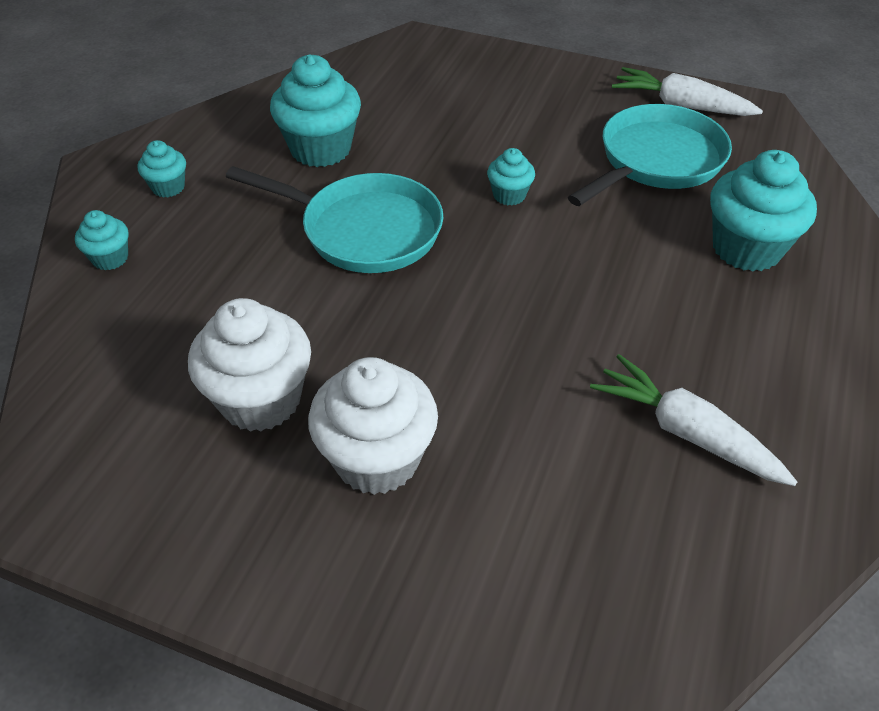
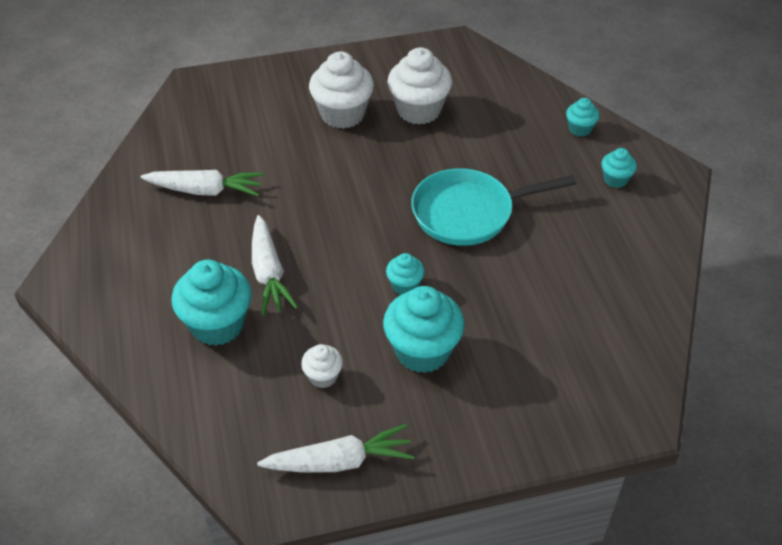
camera: 145 degrees right, 0 degrees up
(321, 149) = (566, 255): turquoise cupcake -> turquoise cupcake (422, 351)
(655, 274) = (268, 273): none -> white carrot
(656, 161) = (323, 376): turquoise pan -> white cupcake

